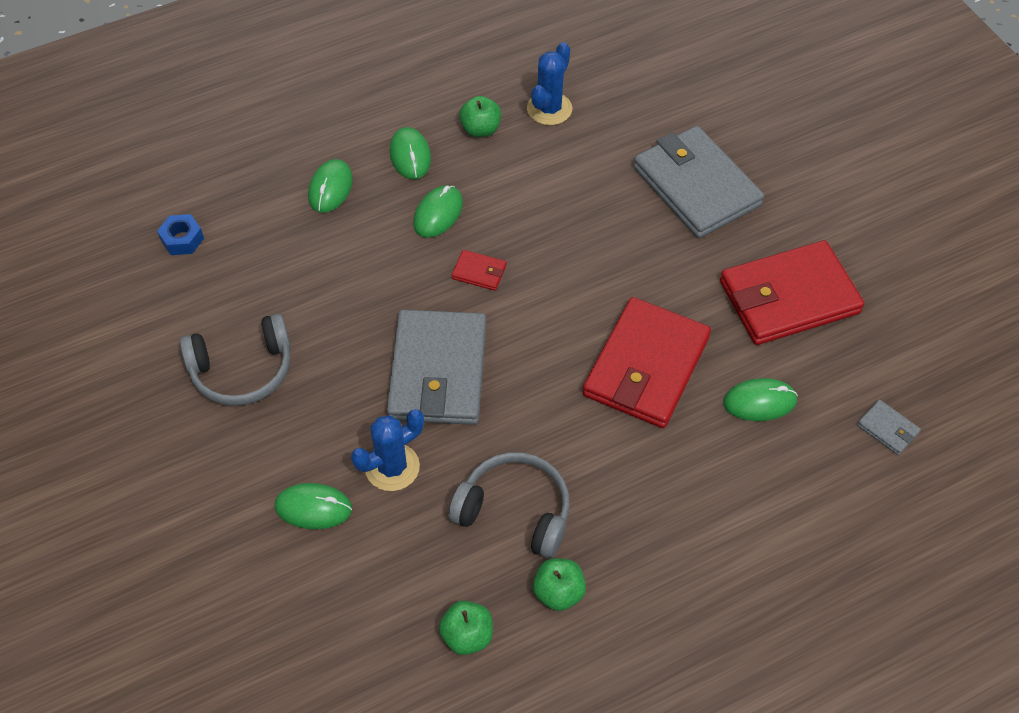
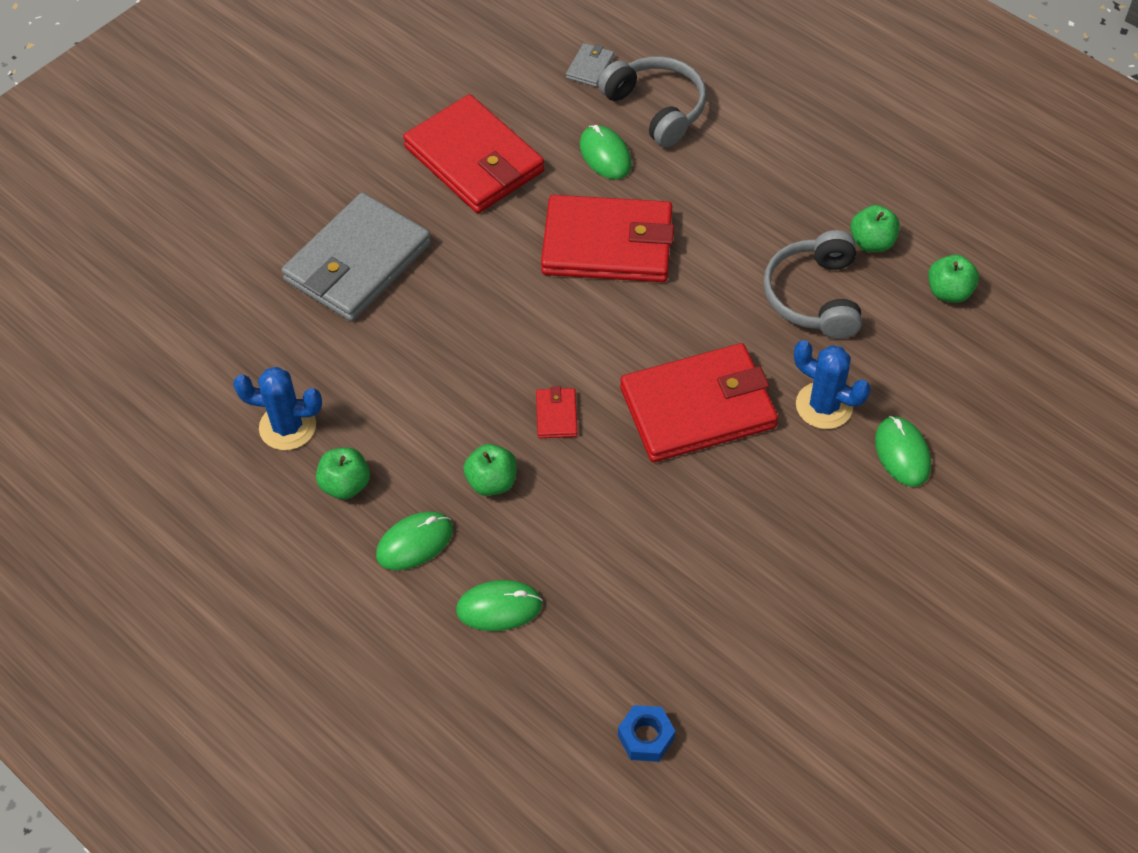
camera: 110 degrees left, 0 degrees up
(242, 370) = (787, 586): grey headphones -> grey headphones (656, 108)
(438, 213) = (492, 482): green mouse -> green apple
(438, 372) = (698, 407): grey wallet -> red wallet

